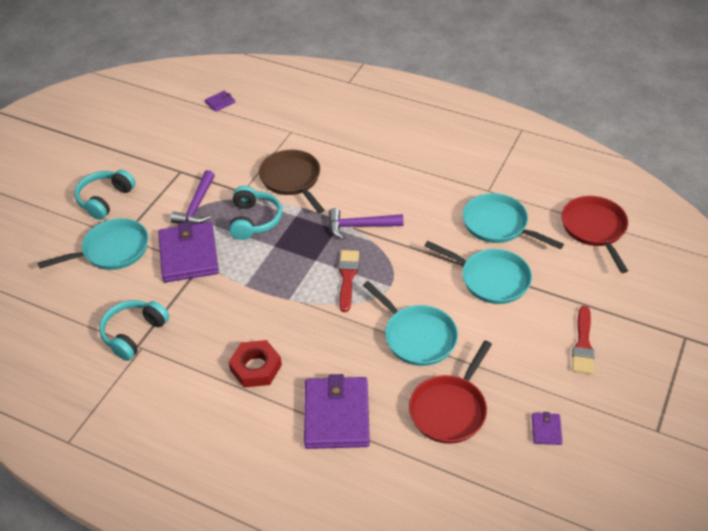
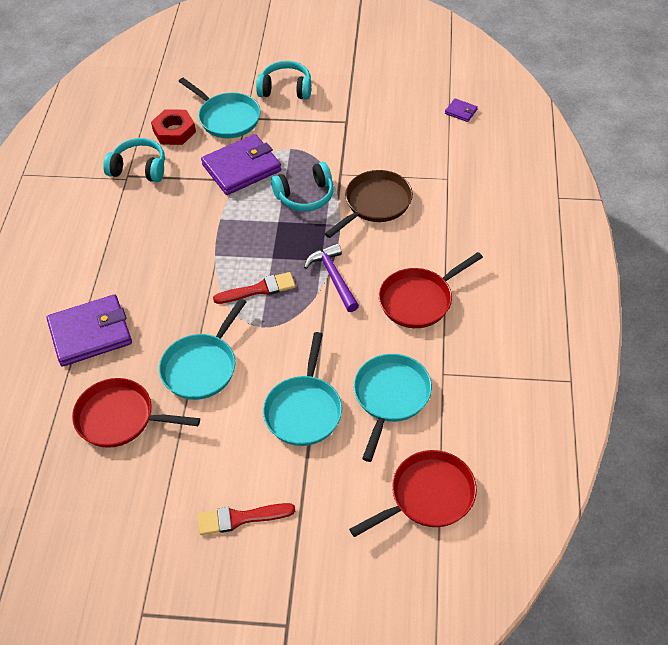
camera: 70 degrees right, 5 degrees up
(197, 206) = (305, 150): purple hammer -> none
(256, 367) = (127, 259): red nut -> red nut (174, 131)
(410, 183) = (419, 300): none -> red pan
(546, 430) = (116, 507): purple wallet -> none

